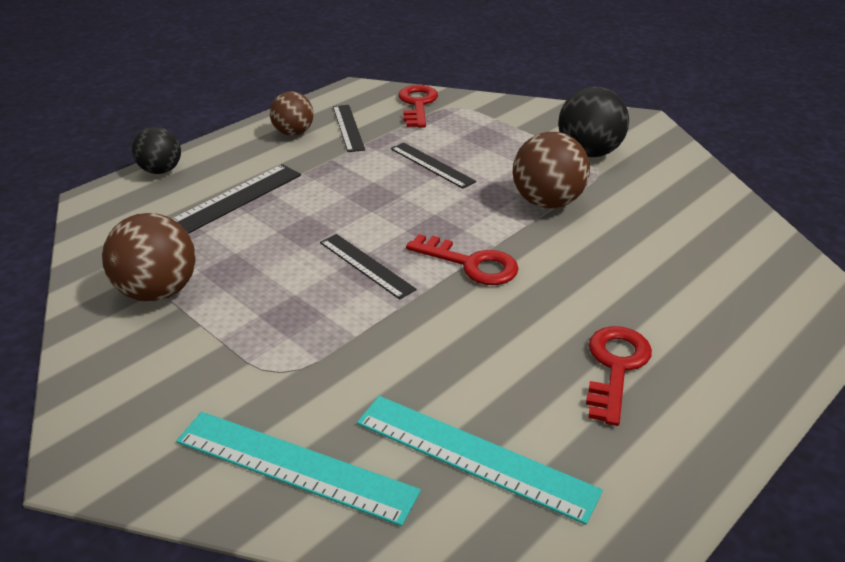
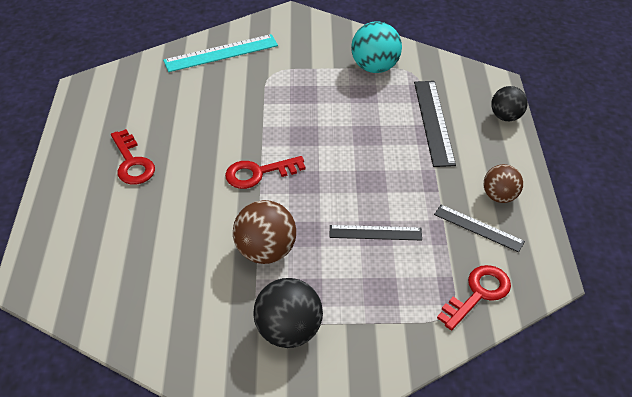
camera: 135 degrees right, 10 degrees up
(158, 291) = (375, 67): brown ball -> turquoise ball
(366, 265) = (308, 137): black ruler -> none
(417, 104) = (478, 294): red key -> red key turned 90 degrees counterclockwise
(474, 456) = (160, 92): turquoise ruler -> none

